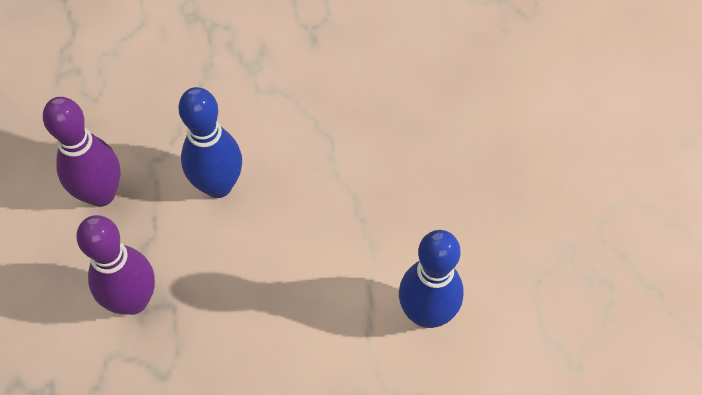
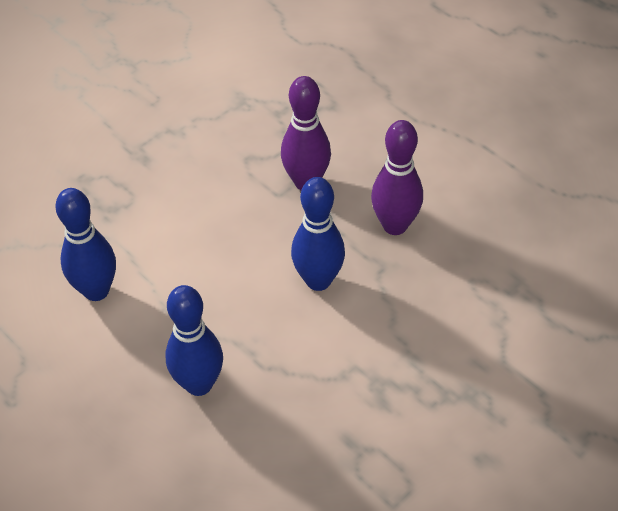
camera: 145 degrees right, 10 degrees down
(395, 157) = (199, 384): none -> blue bowling pin

